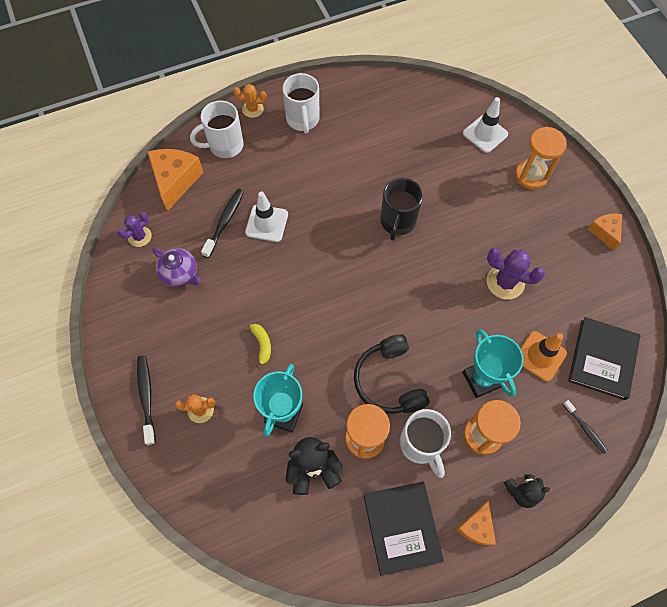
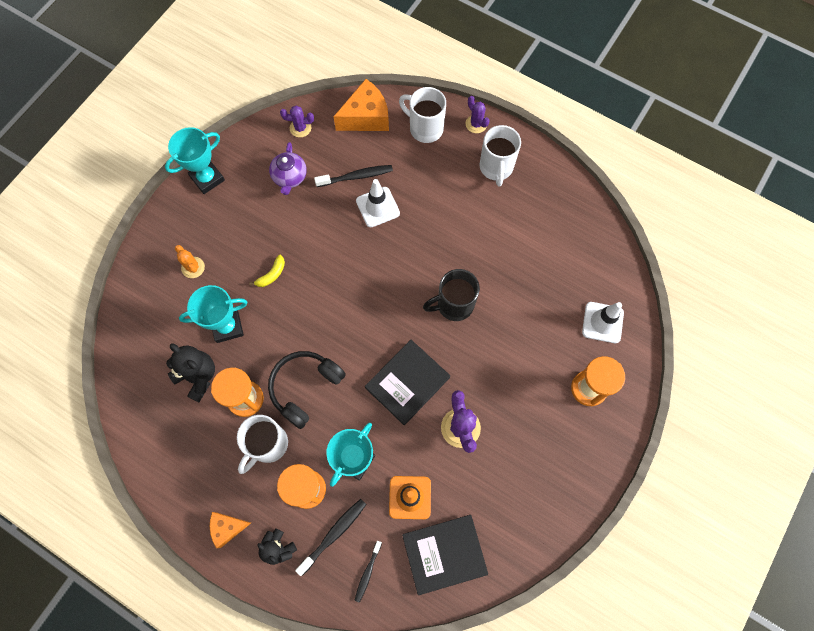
camera: 55 degrees right, 5 degrees up
(120, 344) = (207, 178): none -> turquoise trophy
(146, 397) = (179, 225): black toothbrush -> black toothbrush (334, 534)
(253, 109) = (476, 124): orange cactus -> purple cactus
(303, 120) = (496, 168): white mug -> white mug turned 45 degrees counterclockwise
(402, 527) = (193, 470): black book -> black book (407, 382)
(605, 232) = (578, 488): orange cheese -> none

